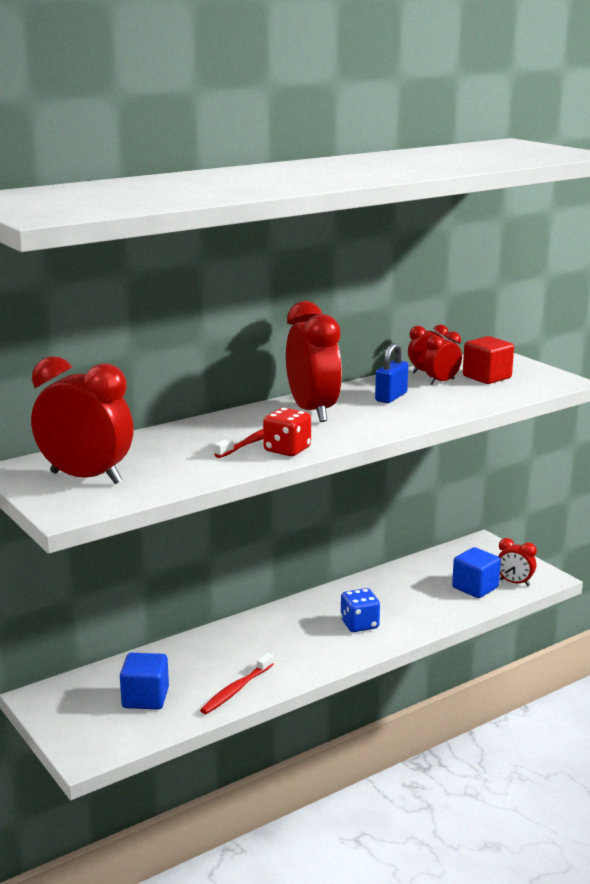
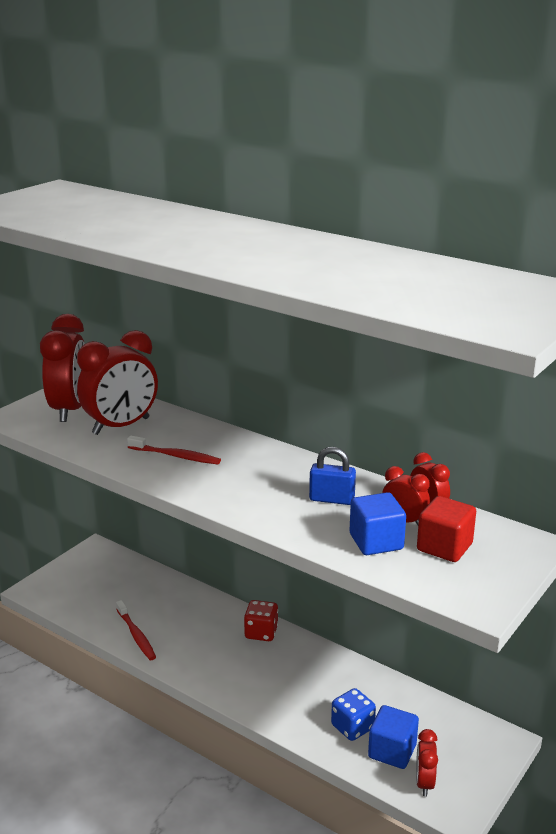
camera: 70 degrees right, 5 degrees up
(145, 698) = (109, 594): blue cube -> blue cube (376, 542)
(236, 690) = (136, 635): red toothbrush -> red toothbrush turned 135 degrees counterclockwise
(287, 450) = (161, 472): red dice -> red dice (261, 632)
(312, 411) = (262, 467): red clock -> red clock (121, 426)
(359, 624) = (271, 681): blue dice -> blue dice (352, 727)

